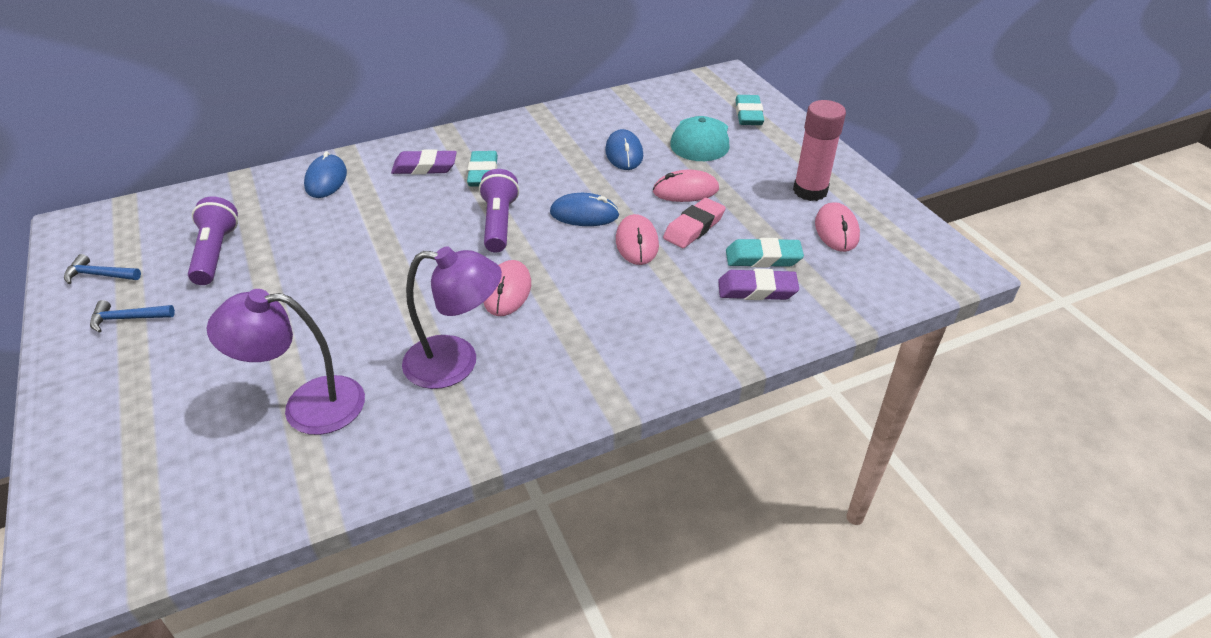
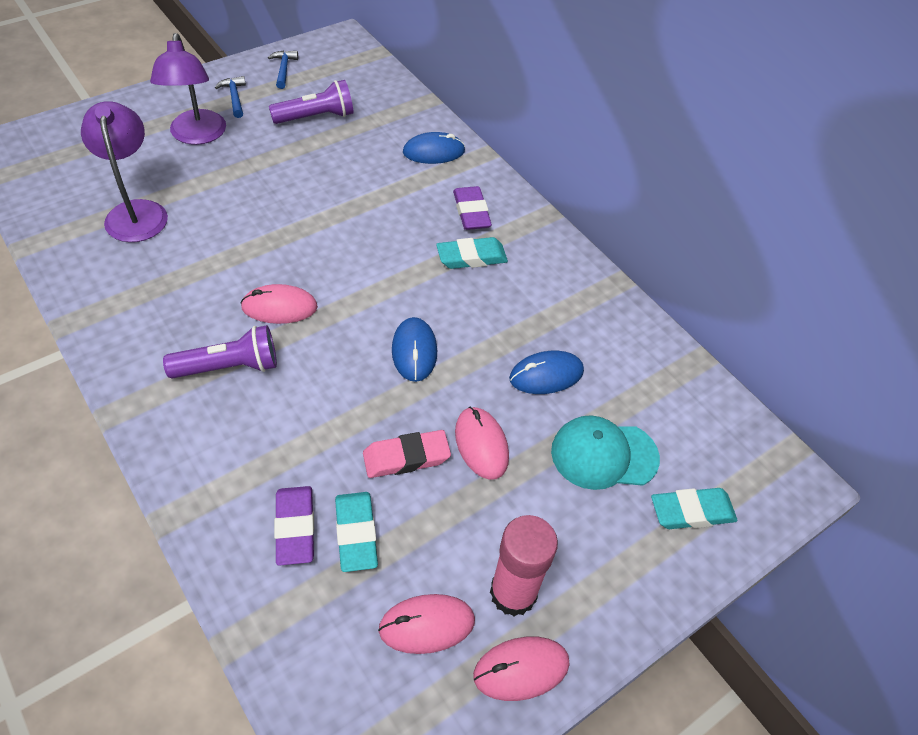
camera: 75 degrees right, 10 degrees up
(456, 363) = (181, 288): purple lamp -> purple lamp (197, 136)
(499, 223) = (386, 284): purple flashlight -> purple flashlight (229, 367)
(637, 243) = (369, 404): pink mouse -> pink mouse (521, 669)
(694, 227) = (406, 457): pink eraser -> pink eraser turned 45 degrees counterclockwise

